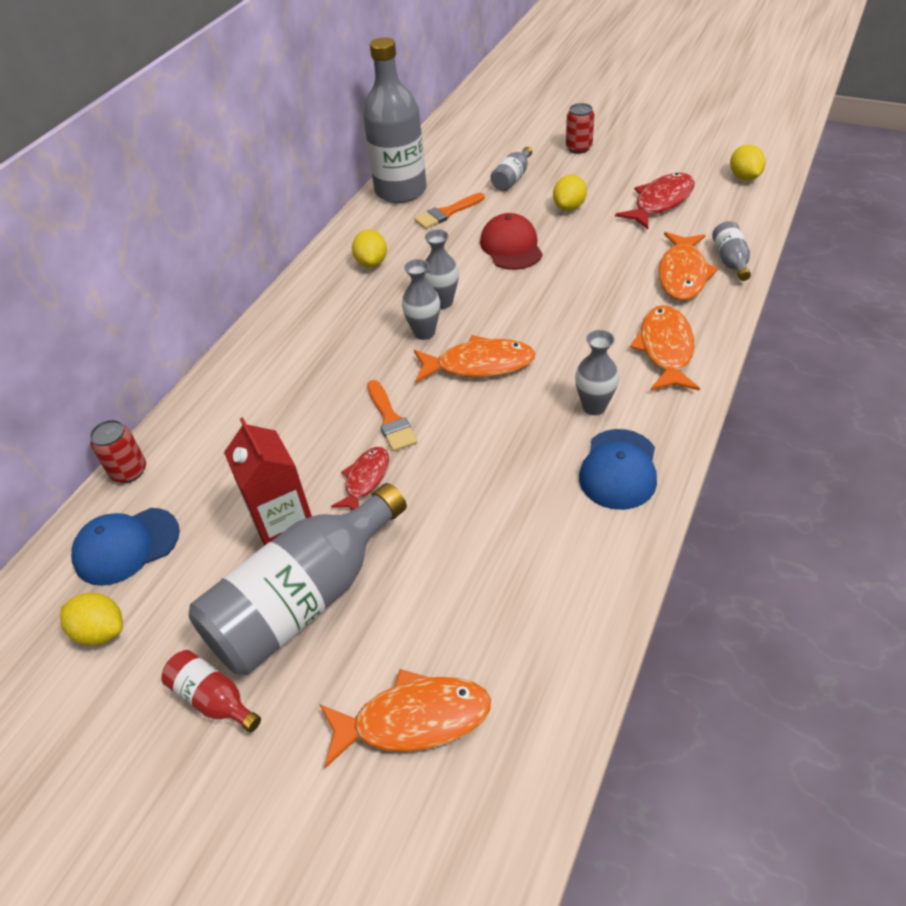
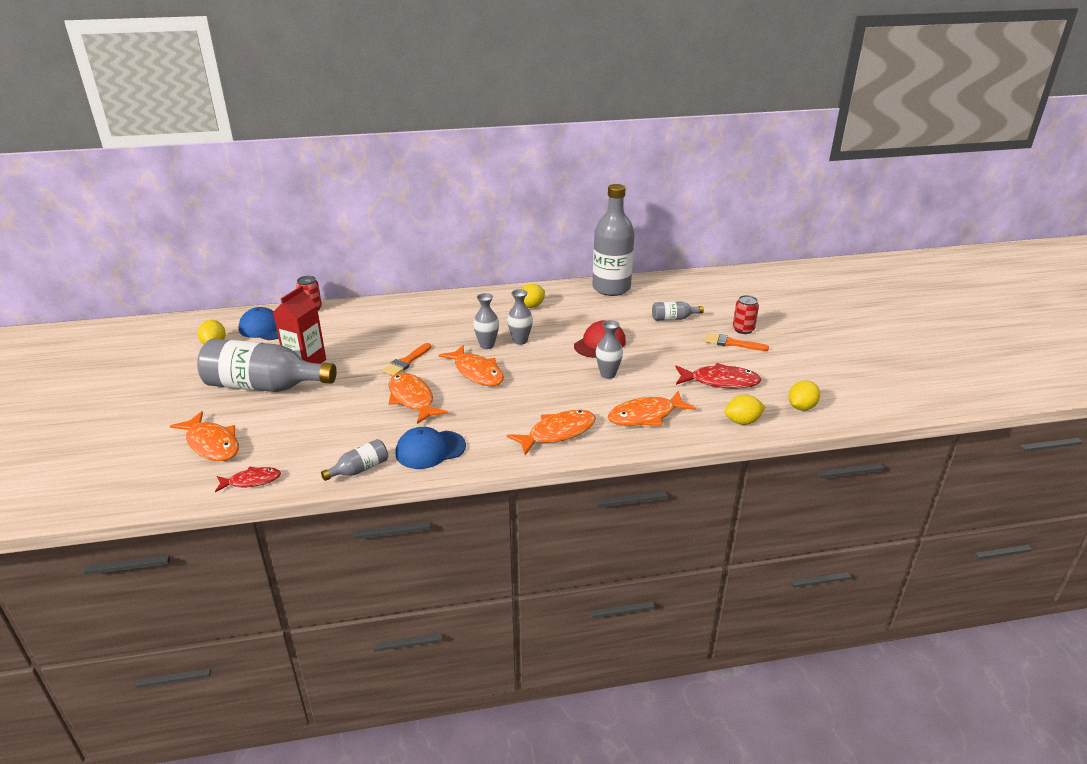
camera: 50 degrees right, 15 degrees down
(213, 698) = (194, 386): red bottle -> none
(365, 479) = (356, 372): red fish -> red fish (251, 481)
(447, 213) = (607, 311): orange brush -> orange brush (731, 343)
(488, 445) = (412, 399): none -> orange fish
(569, 207) = (668, 349): yellow lemon -> yellow lemon (742, 421)
(594, 406) = (477, 423): grey vase -> grey vase (608, 374)
(730, 260) = (685, 431): grey bottle -> grey bottle (360, 469)

